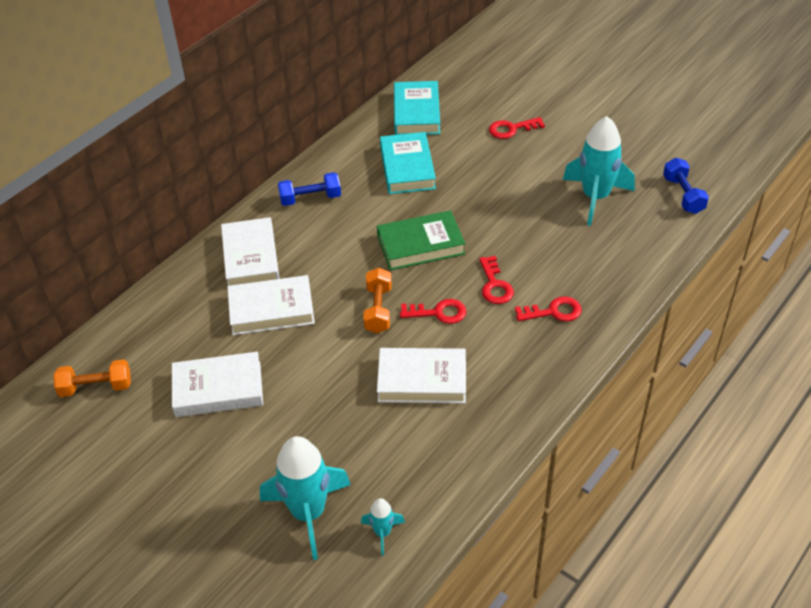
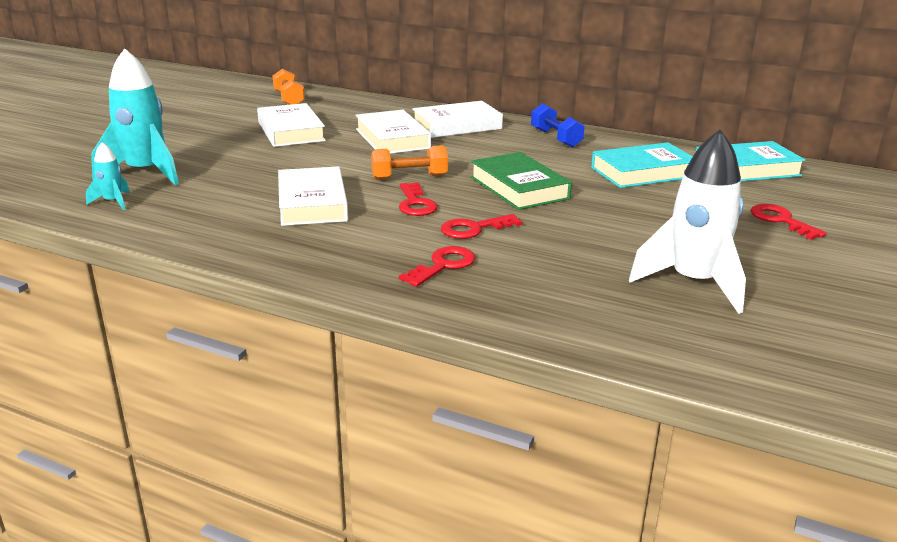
camera: 75 degrees right, 20 degrees down
(553, 312) = (443, 265): red key -> red key turned 120 degrees counterclockwise
(595, 197) = (693, 283): turquoise rocket -> white rocket
(683, 195) = (771, 358): blue dumbbell -> none

